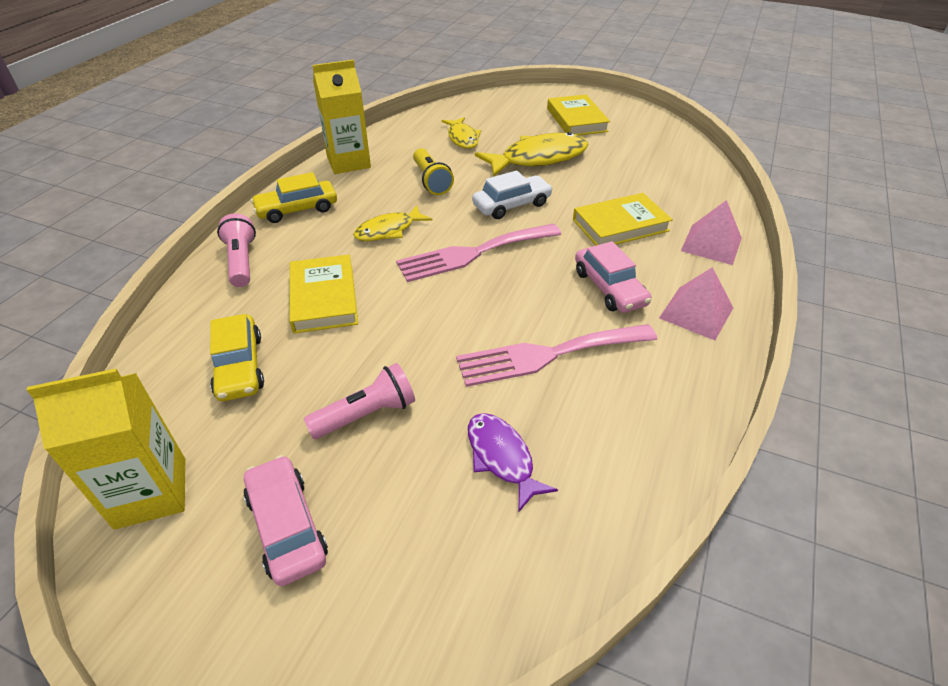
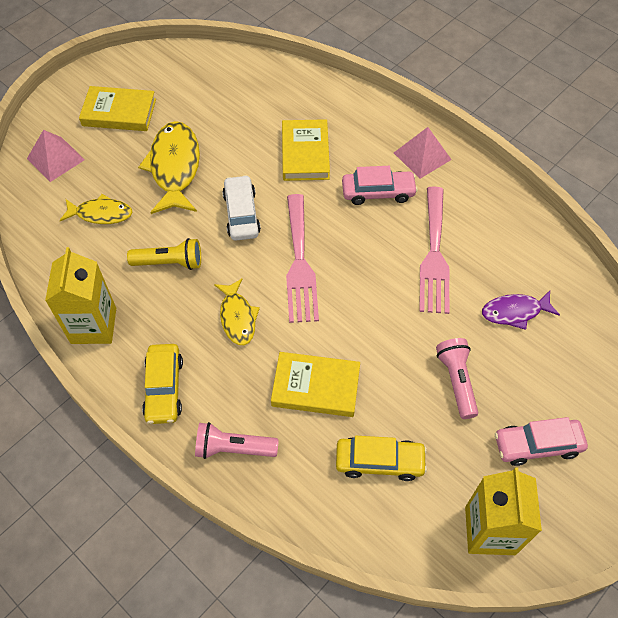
camera: 70 degrees left, 15 degrees up
(711, 244) = (353, 111): pink pyramid -> pink pyramid (56, 159)

